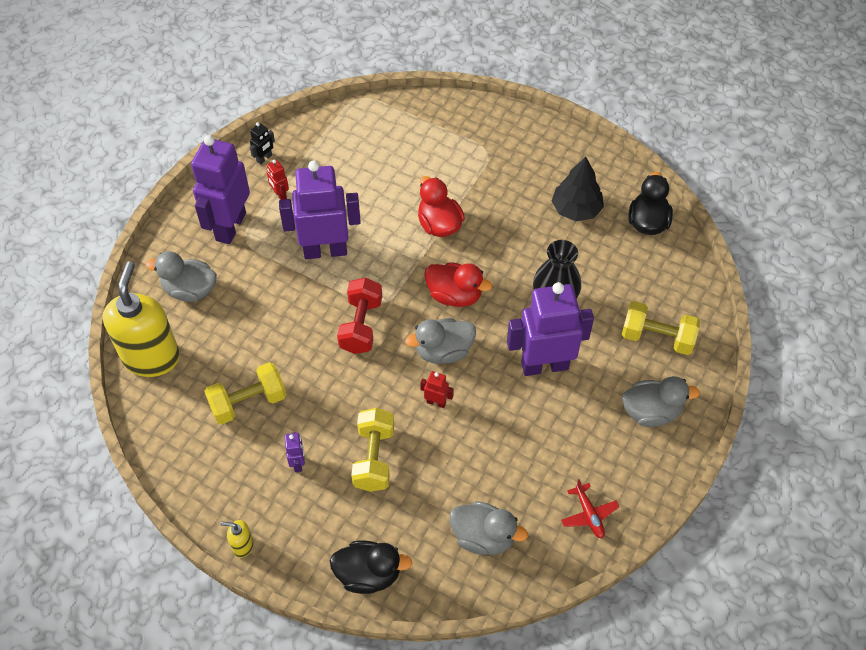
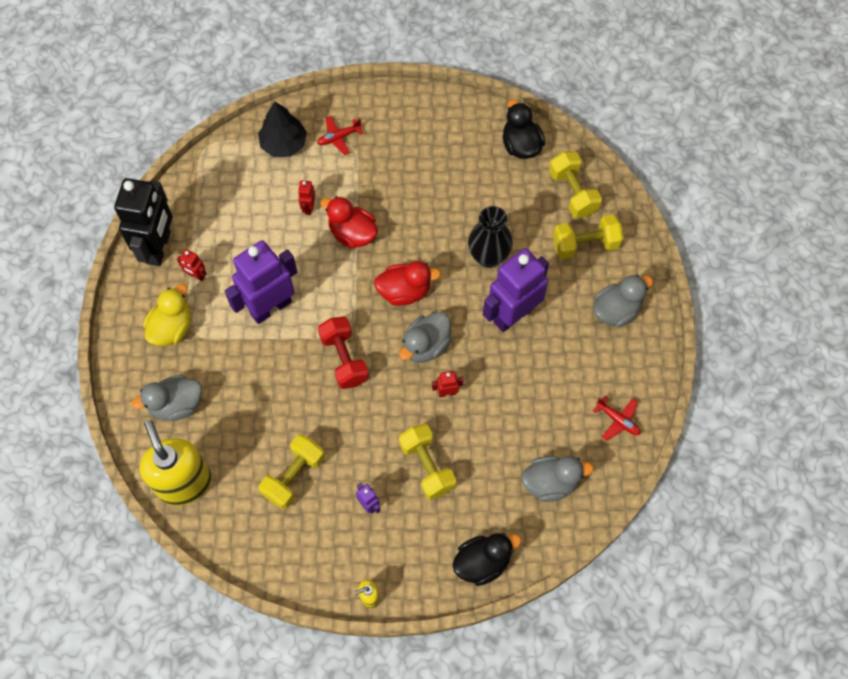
camera: 30 degrees left, 10 degrees up
(230, 226) = (172, 328): purple robot -> yellow duck
(264, 158) = (159, 247): black robot -> black robot, size x2.47
(414, 185) = (308, 207): none -> red robot
(480, 141) = (338, 137): none -> red plane
(576, 209) = (457, 162): black tree -> black tree (284, 144)
(673, 286) = (572, 192): none -> yellow dumbbell

